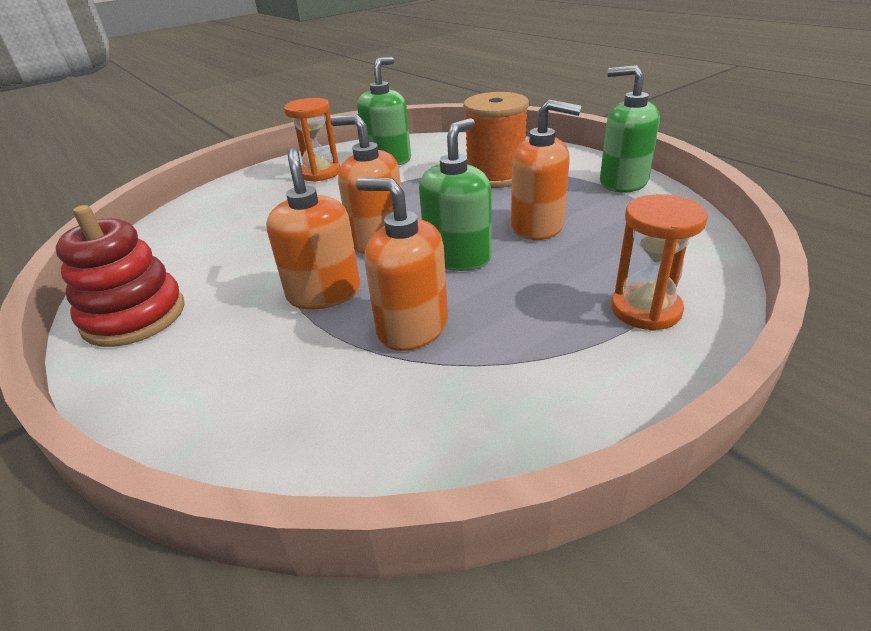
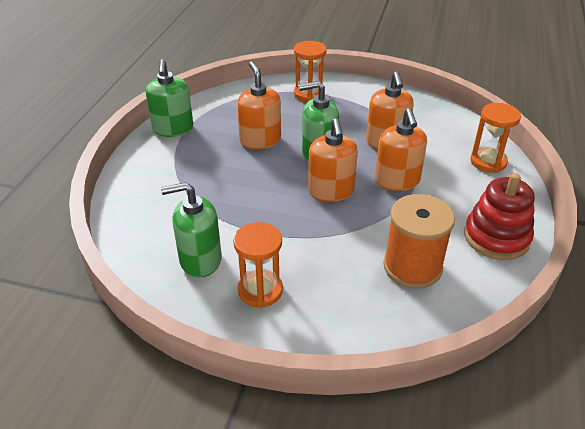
camera: 130 degrees left, 5 degrees up
(218, 415) = (488, 162): none -> orange hourglass
(324, 293) = (397, 181): orange soap dispenser -> orange soap dispenser turned 45 degrees counterclockwise
(495, 176) = (197, 182): orange spool -> orange spool (412, 267)

